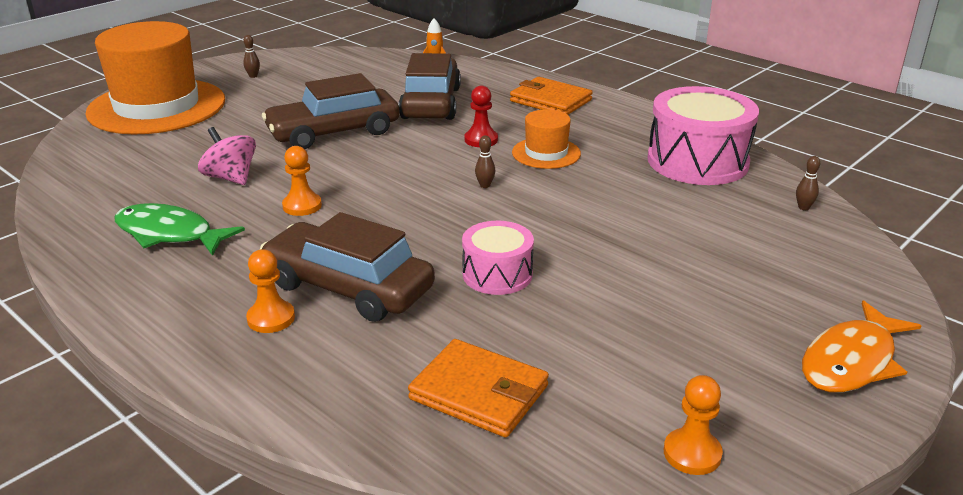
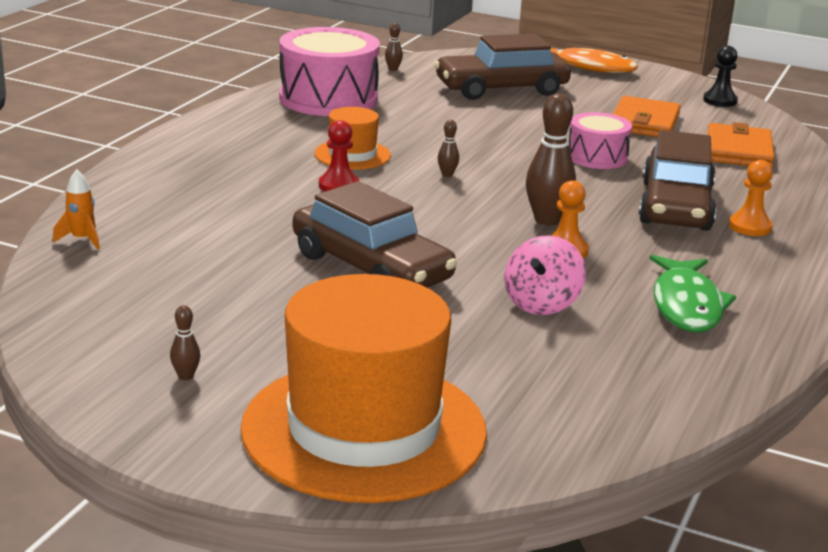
camera: 110 degrees left, 5 degrees down
(363, 210) = (547, 220): none -> brown bowling pin
(431, 103) = (241, 223): brown car -> brown car (501, 89)
(550, 100) = (201, 161): orange wallet -> orange wallet (644, 122)
(692, 453) = (720, 101): orange pawn -> black pawn

